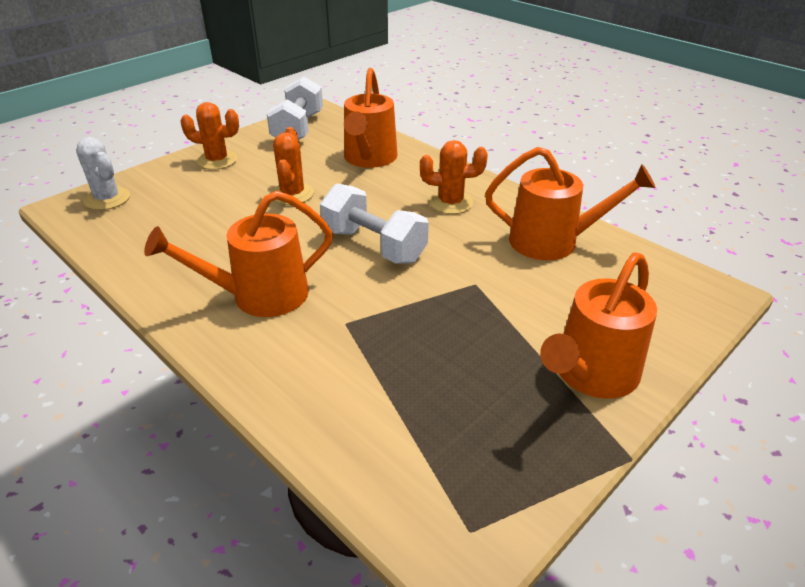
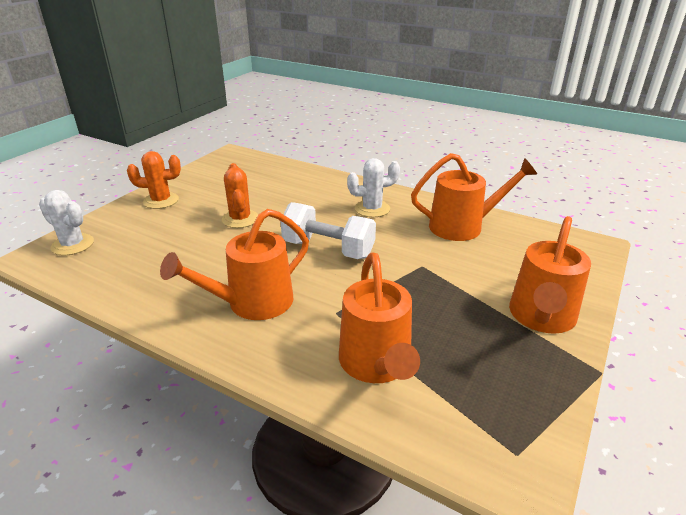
camera: 15 degrees left, 5 degrees down
(298, 129) = (220, 168): white dumbbell -> none
(369, 159) = (291, 184): orange watering can -> orange watering can (377, 365)
(450, 203) = (372, 209): orange cactus -> white cactus

